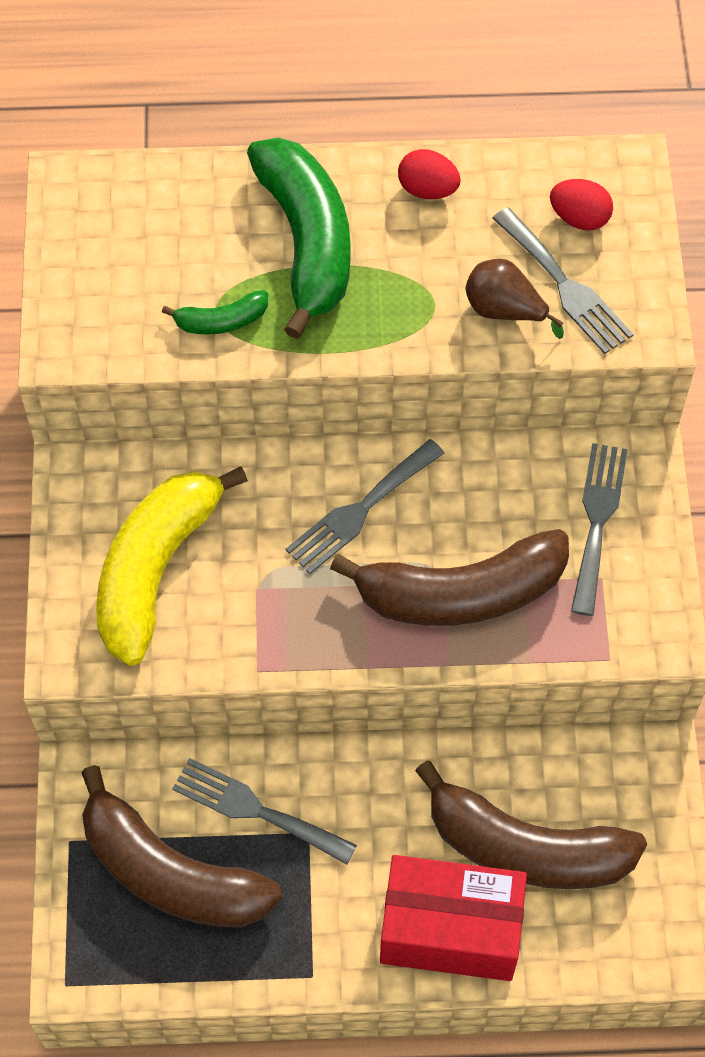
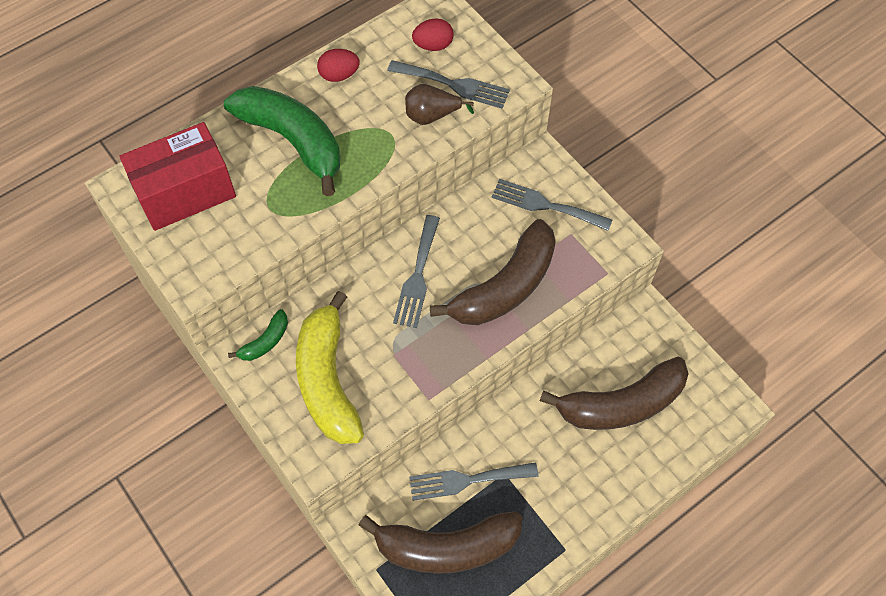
camera: 35 degrees left, 0 degrees up
(221, 321) = (277, 212): green banana -> green banana (265, 341)
(450, 930) = (617, 474): red box -> red box (185, 192)
(597, 520) = (545, 205): grey fork -> grey fork turned 45 degrees counterclockwise

